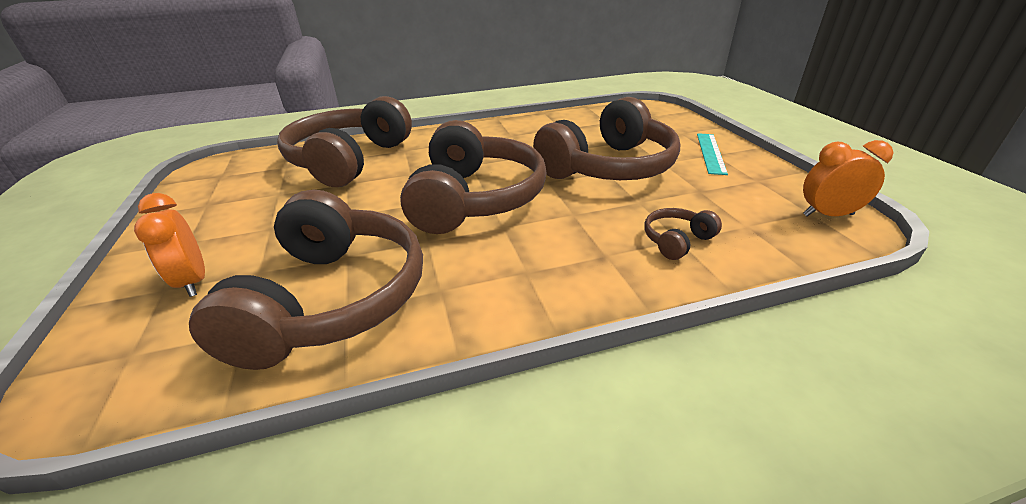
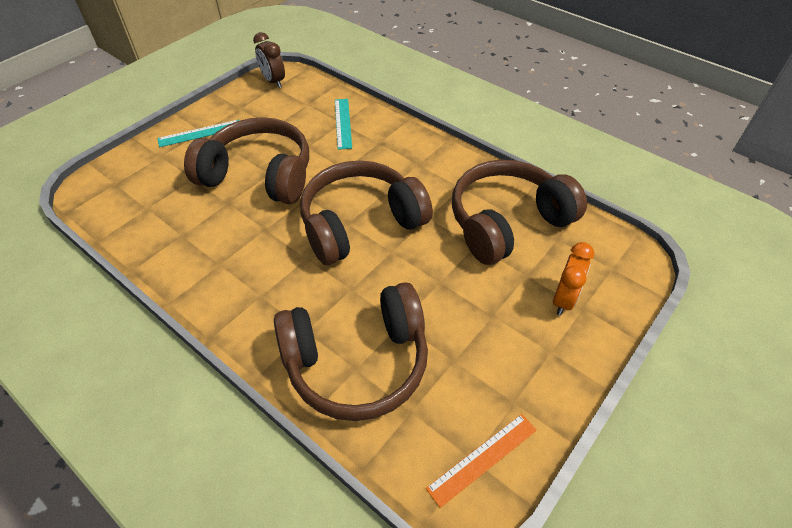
camera: 125 degrees left, 15 degrees up
(212, 179) = (482, 458): none -> orange ruler
(676, 240) = (343, 123): brown headphones -> turquoise ruler
(827, 215) = (273, 81): orange clock -> brown clock

